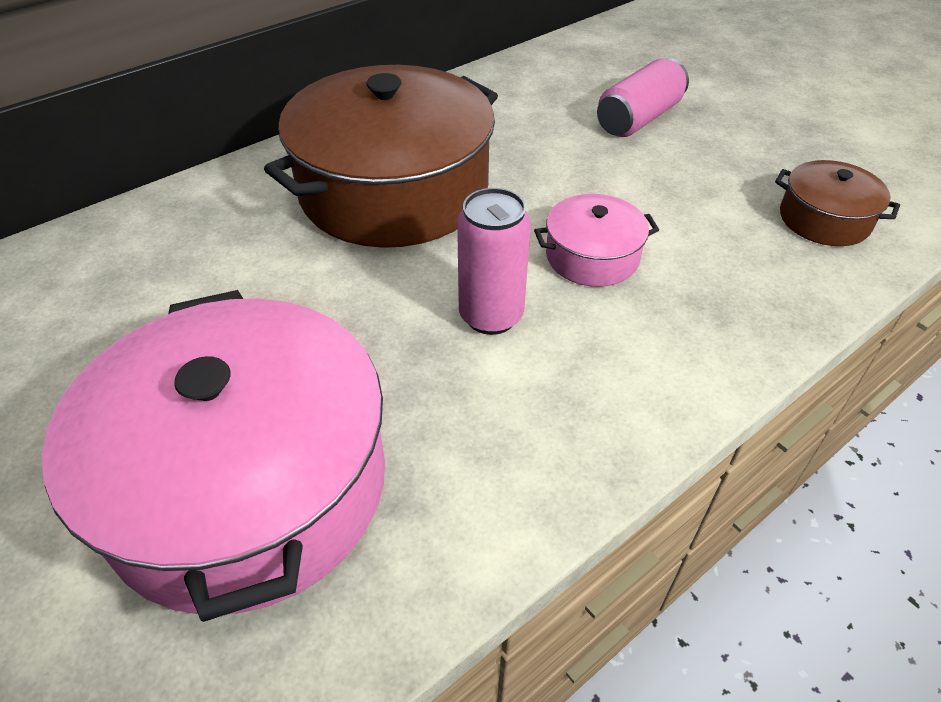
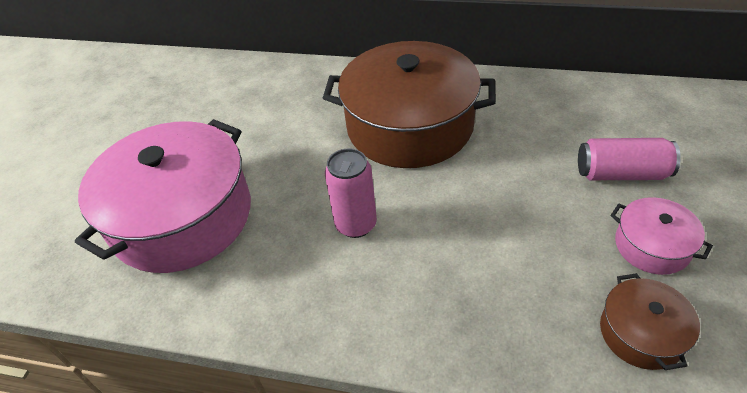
camera: 55 degrees right, 0 degrees up
(592, 256) = (450, 235): pink pot -> pink pot (652, 246)

